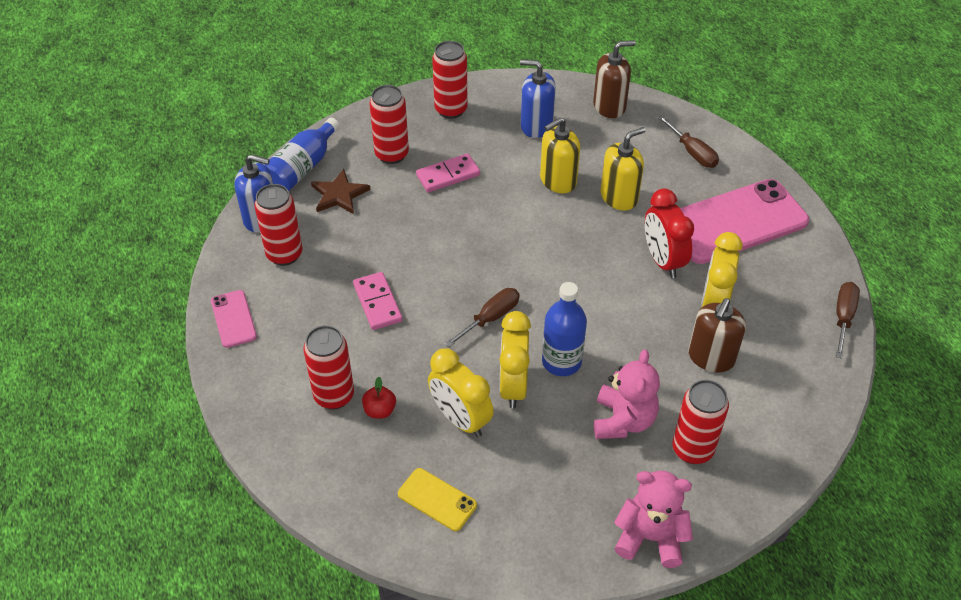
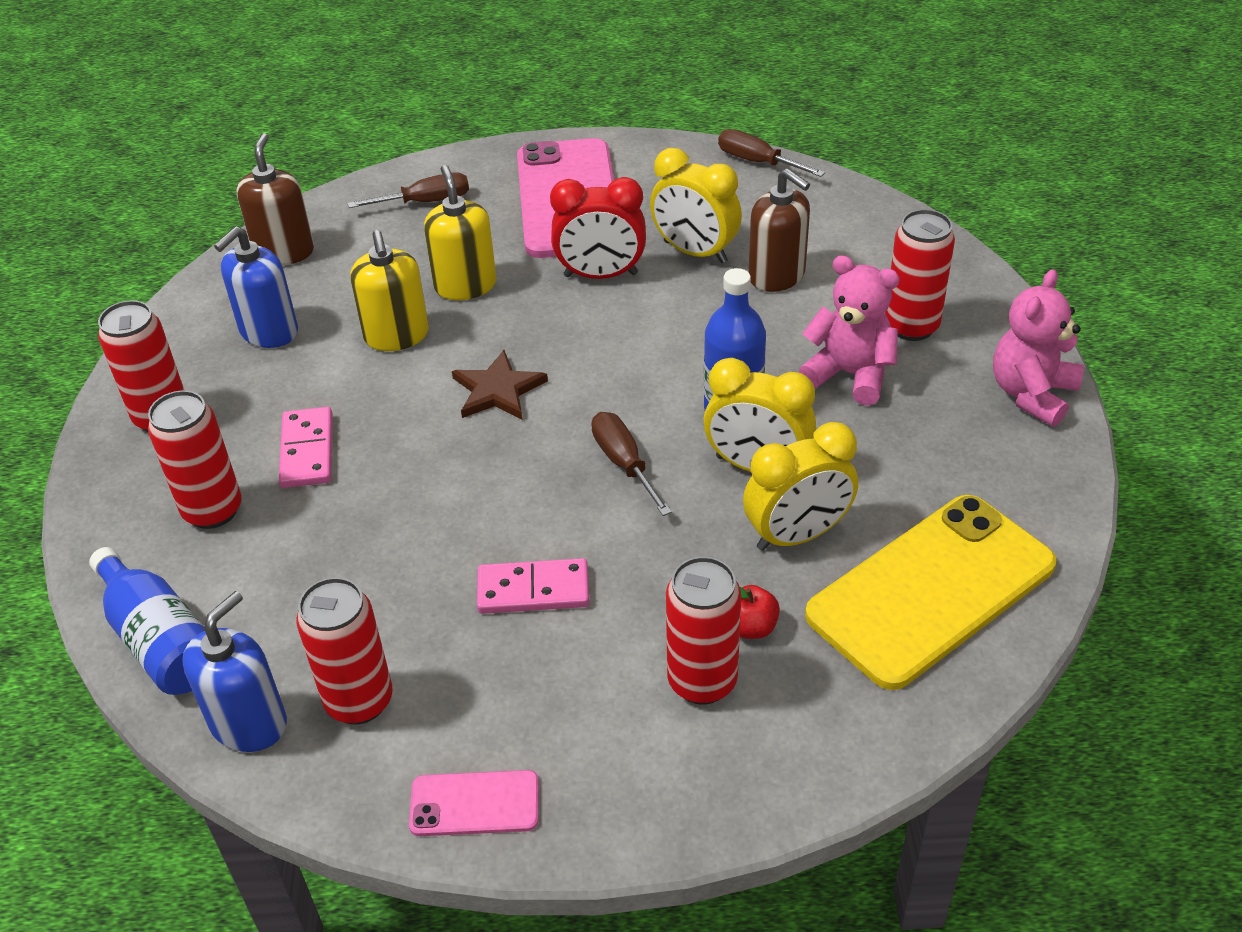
camera: 70 degrees left, 5 degrees down
(339, 194) = (261, 598): brown star -> brown star (497, 390)
(437, 499) = (931, 590): yellow phone -> yellow phone, size x2.17

